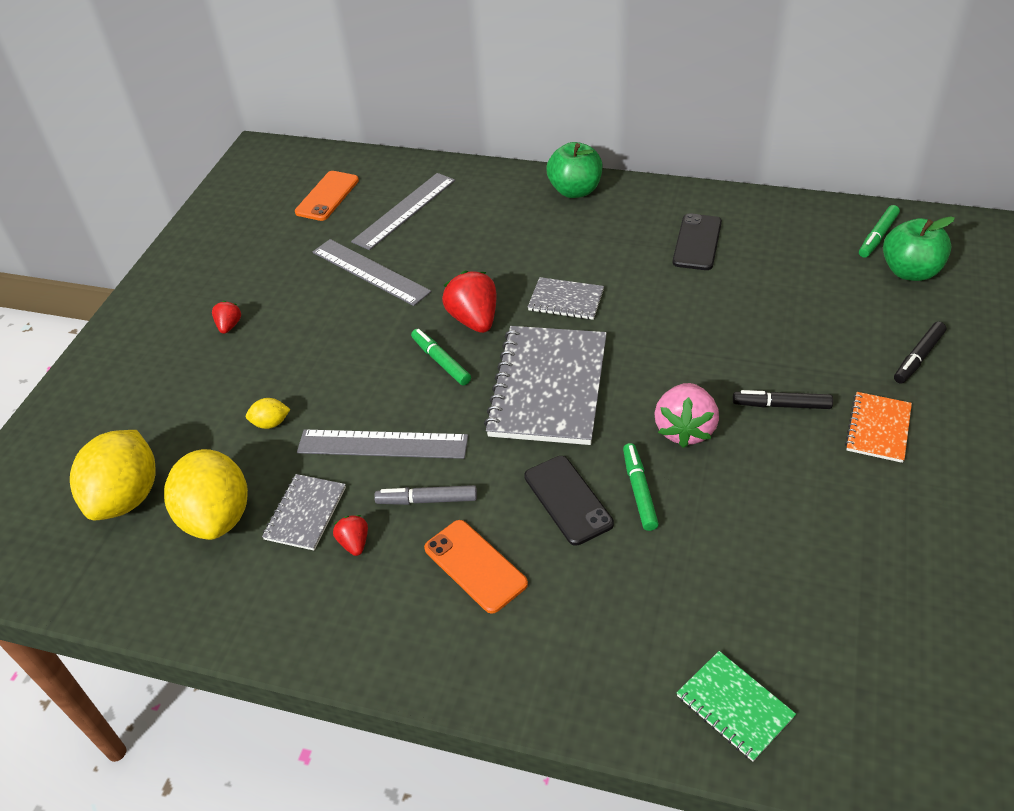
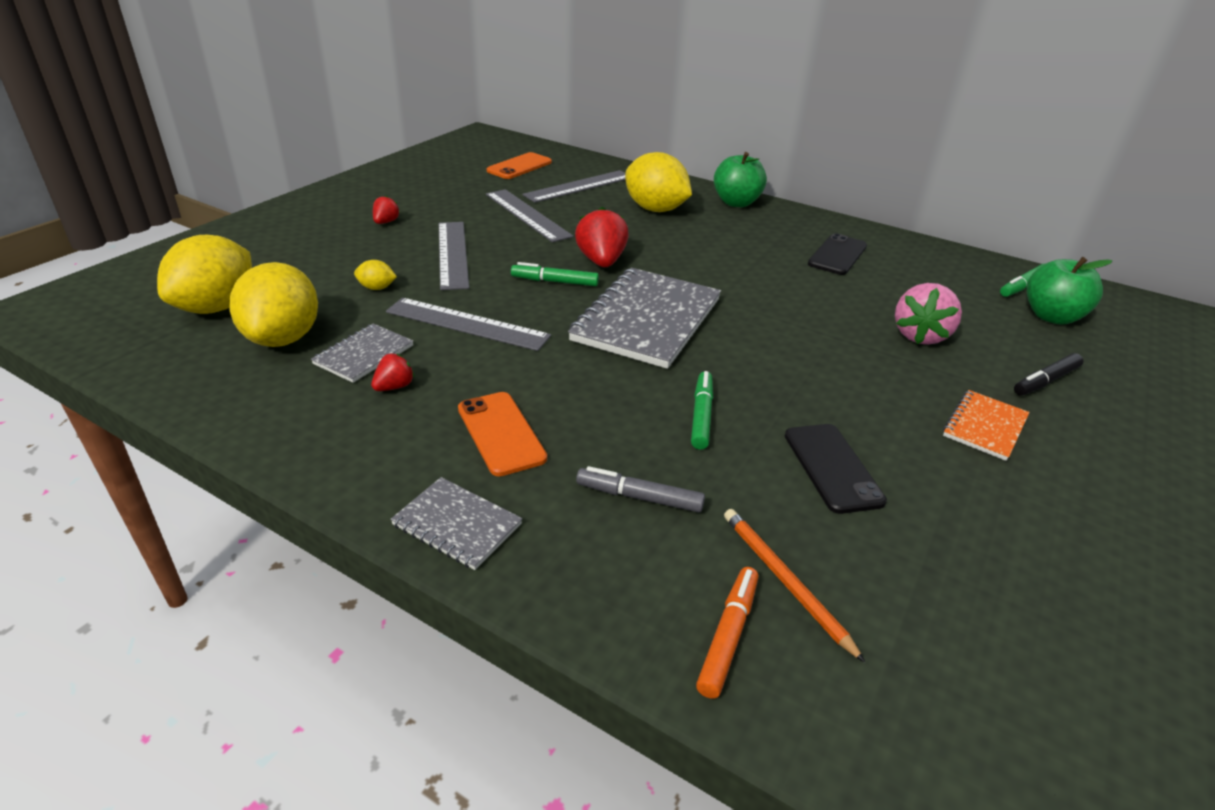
camera: 10 degrees right, 10 degrees down
(322, 353) = (453, 254): none -> grey ruler
(354, 543) = (394, 387): red strawberry -> red strawberry turned 45 degrees clockwise
(428, 500) = (484, 372): grey marker -> grey marker (640, 497)
(441, 362) = (555, 282): green marker -> green marker turned 60 degrees counterclockwise
(497, 225) = (655, 209): none -> yellow lemon
(566, 300) = (693, 267): grey notebook -> grey notebook (457, 525)
(568, 500) = (624, 405): black phone -> black phone (832, 467)
(685, 429) = (770, 380): pink strawberry -> pink strawberry (920, 335)
(734, 706) = (727, 636): green notebook -> orange marker
(761, 642) = (785, 581): none -> orange pencil
(782, 405) = (882, 385): black marker -> none

